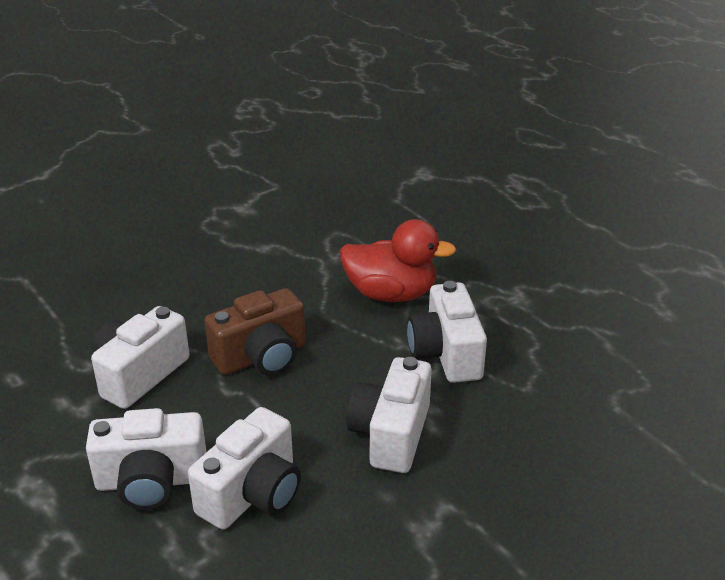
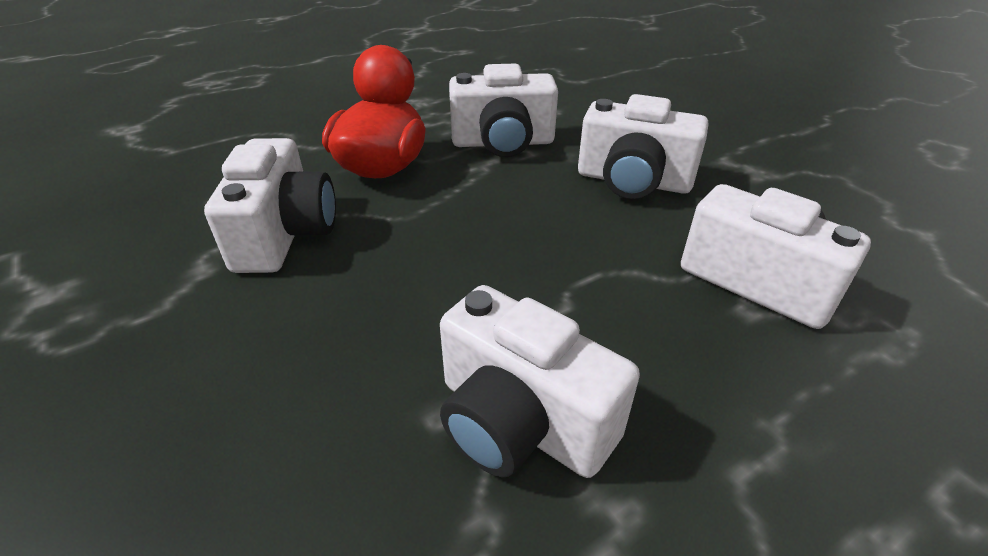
camera: 85 degrees left, 5 degrees up
(151, 481) = (776, 384): white camera -> white camera (285, 234)
(261, 357) = (490, 272): brown camera -> none

